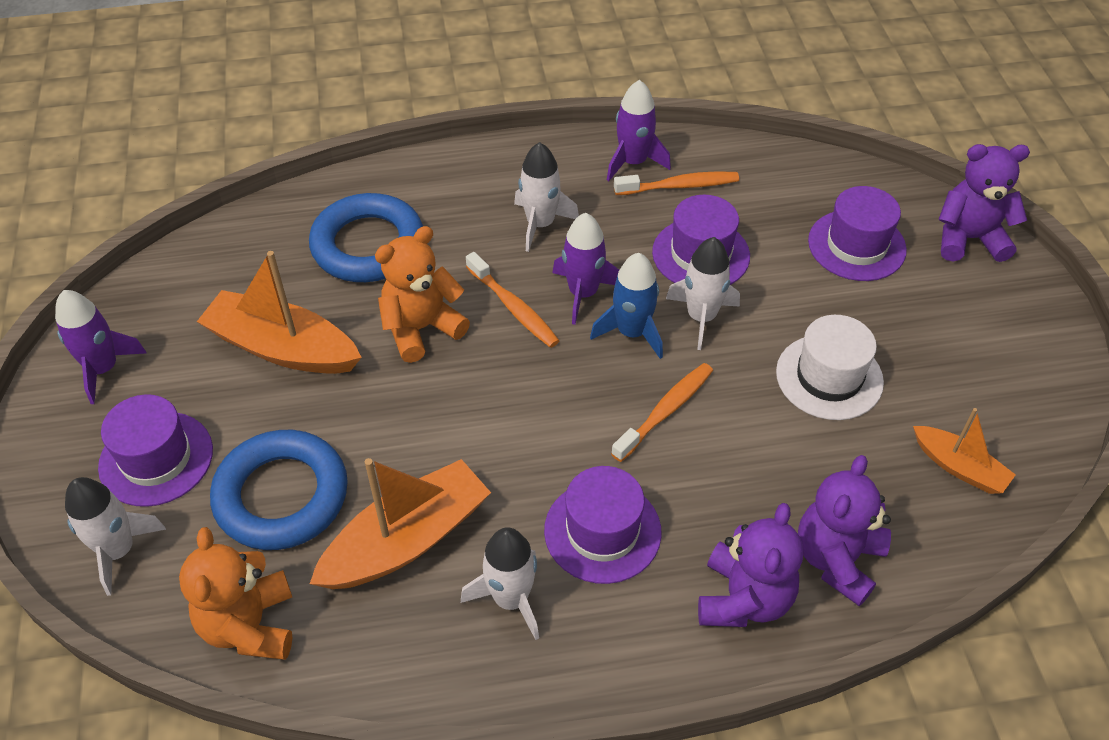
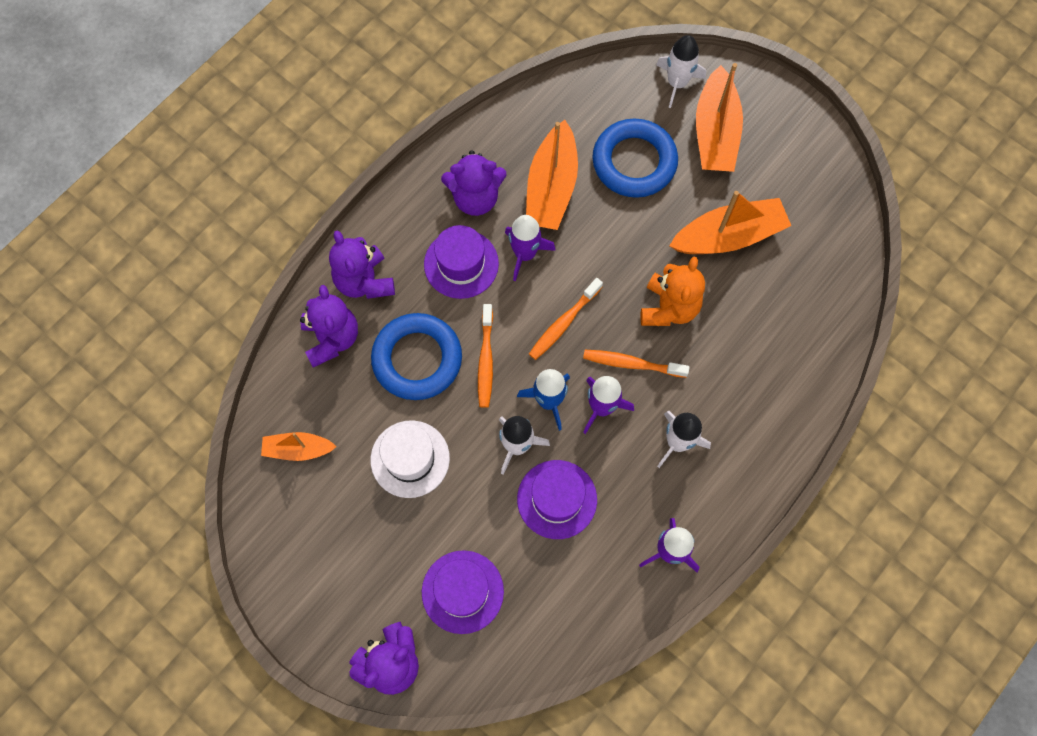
camera: 140 degrees right, 20 degrees up
(103, 368) = (803, 153): purple rocket -> purple rocket (525, 254)
(156, 458) = (715, 132): purple hat -> orange boat
(250, 625) = (580, 99): orange teddy bear -> none
(368, 245) = (762, 340): blue ring -> blue ring (417, 359)
(511, 599) = (475, 198): white rocket -> purple teddy bear
(679, 186) = (619, 554): orange toothbrush -> orange toothbrush (563, 323)

